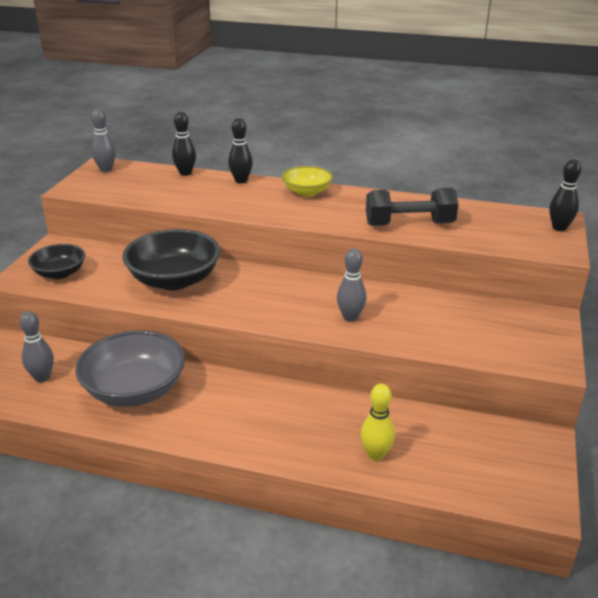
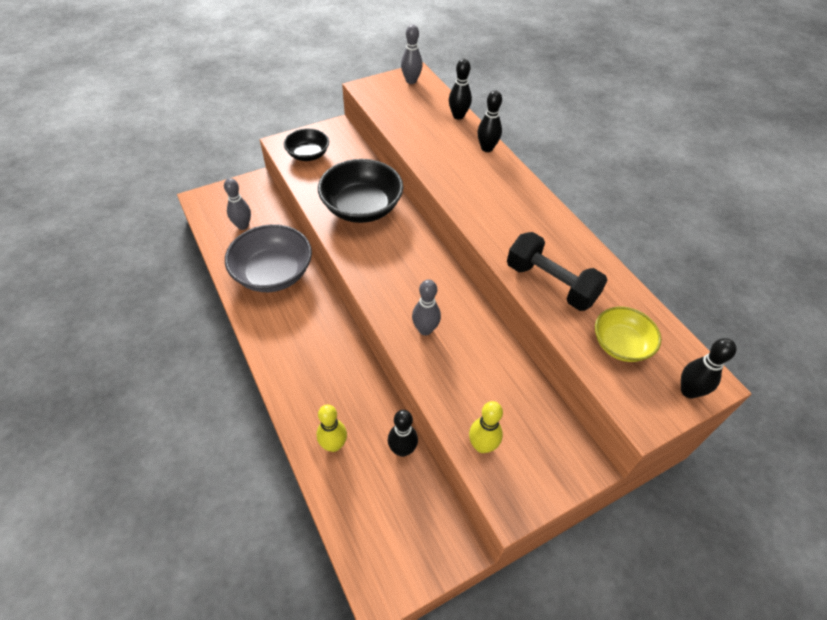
camera: 45 degrees right, 20 degrees up
(307, 192) = (519, 192): yellow bowl -> yellow bowl (621, 344)
(425, 418) = (402, 450): none -> black bowling pin
(490, 349) = (482, 446): none -> yellow bowling pin

